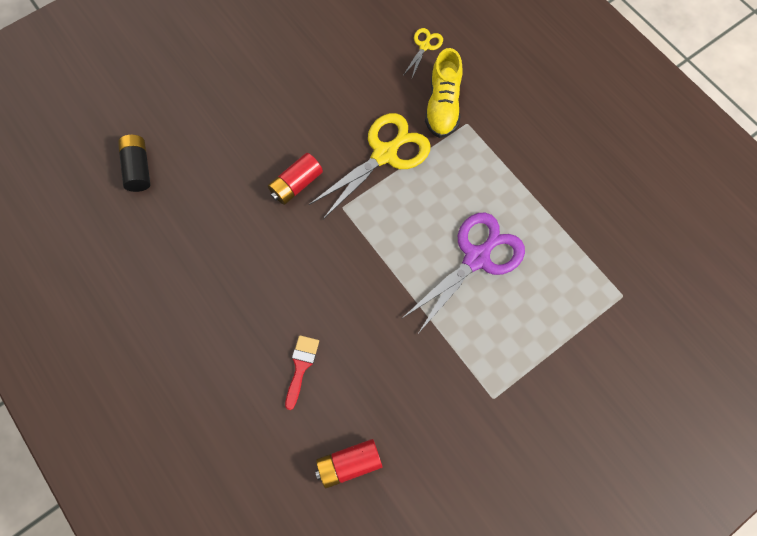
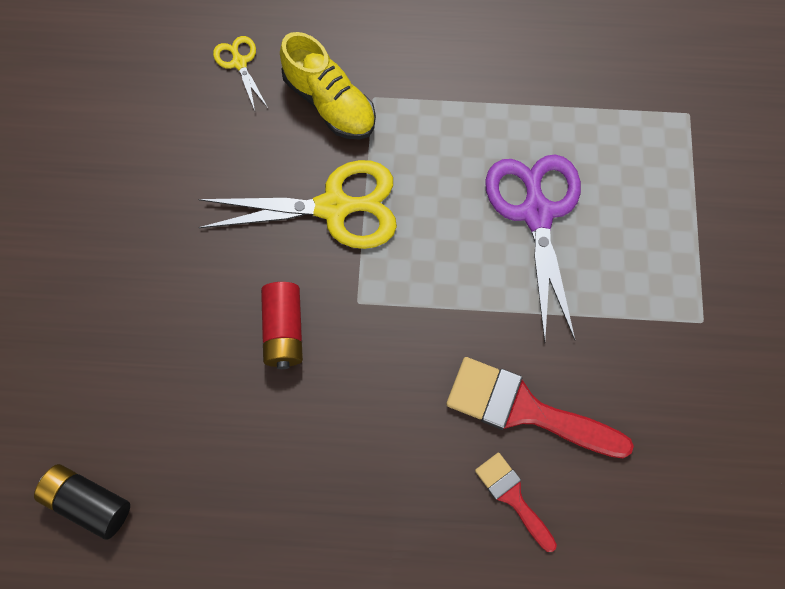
camera: 50 degrees left, 0 degrees up
(349, 463) = (665, 529): red battery -> none
(355, 337) = (525, 409): none -> red brush
(384, 154) = (334, 207): yellow scissors -> yellow scissors turned 90 degrees clockwise

